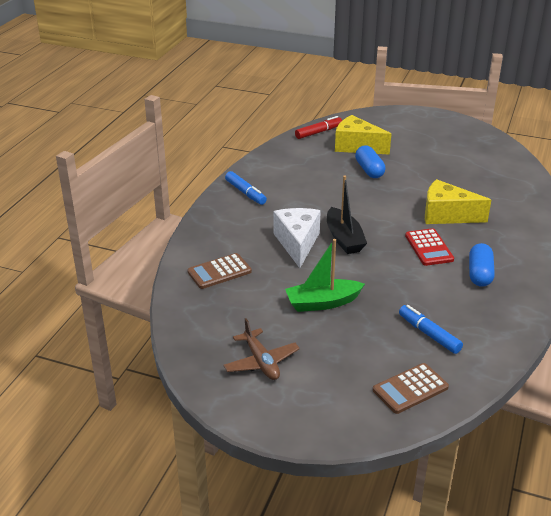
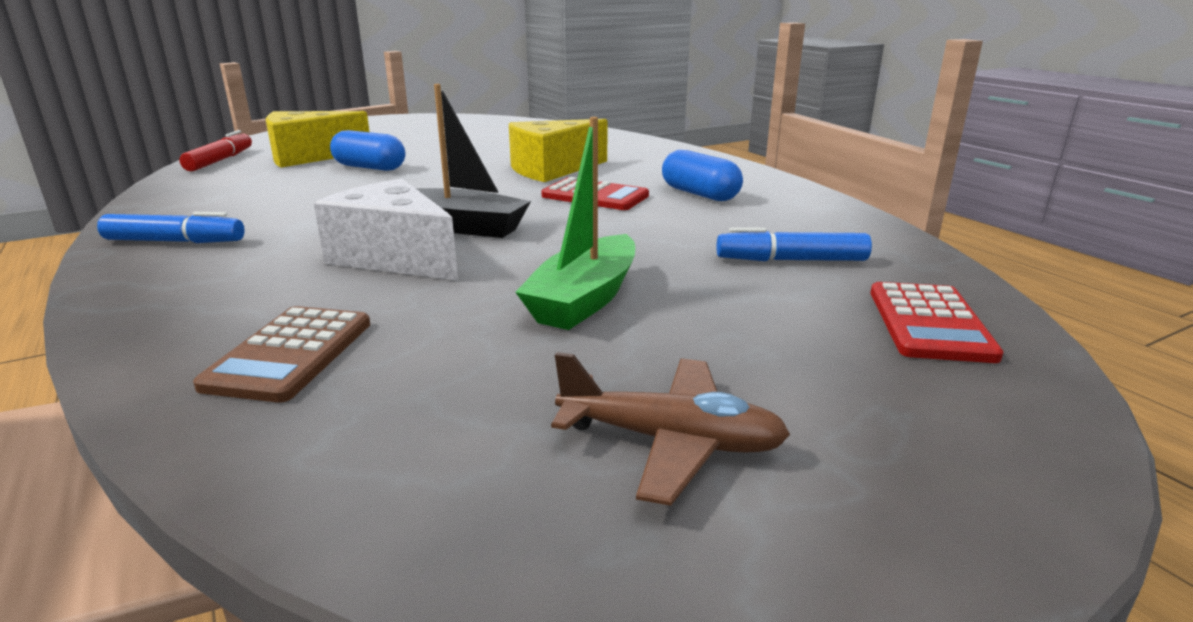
camera: 50 degrees left, 10 degrees down
(410, 389) = (929, 323): brown calculator -> red calculator

